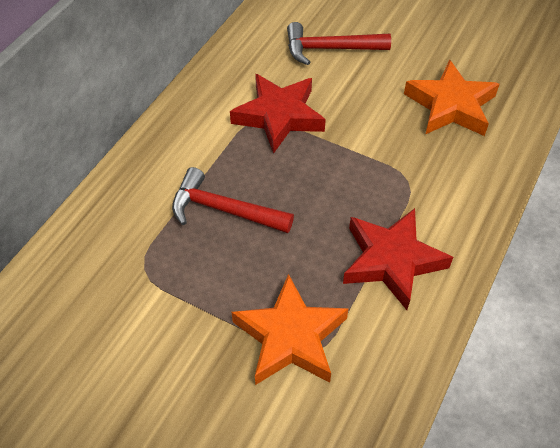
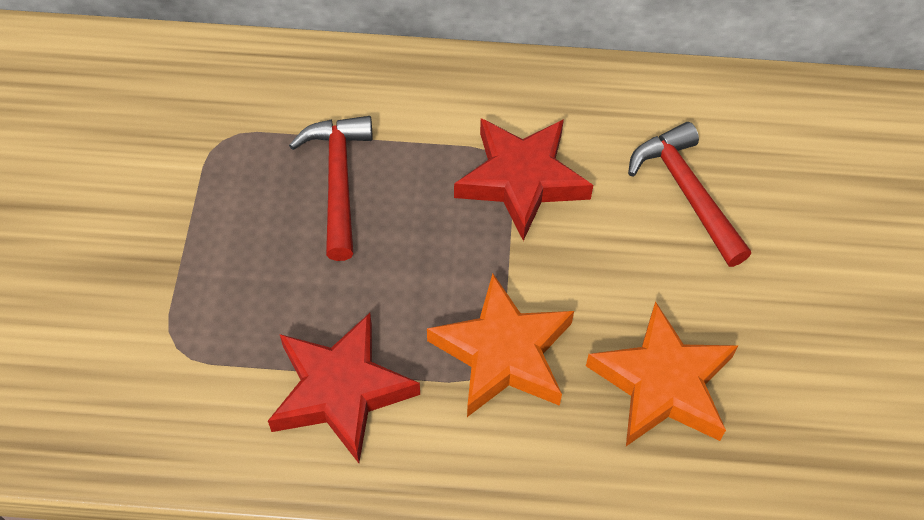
camera: 65 degrees right, 5 degrees up
(290, 337) = (186, 317): orange star -> orange star (503, 353)

